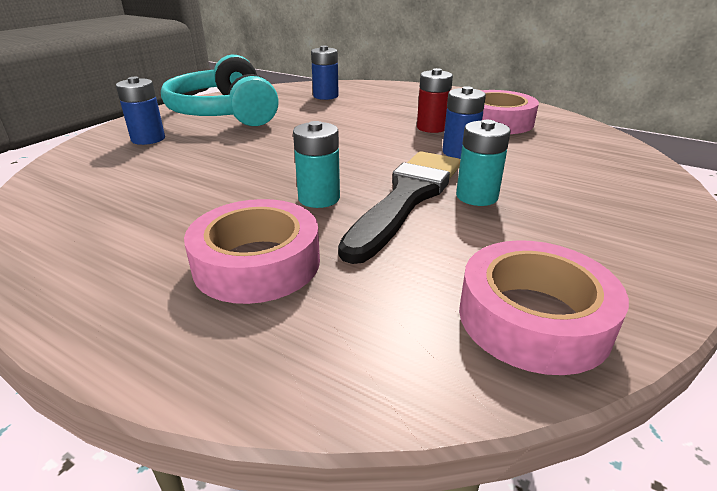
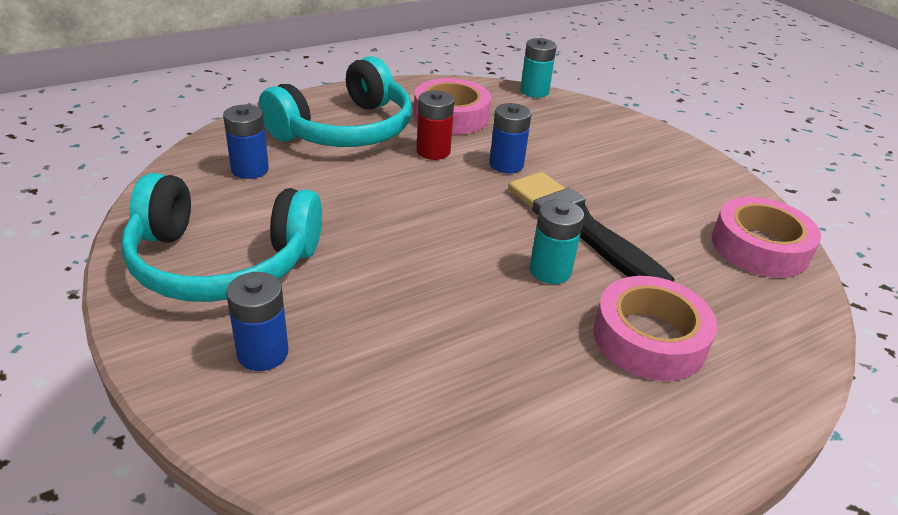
camera: 65 degrees left, 5 degrees up
(412, 102) = (345, 130): none -> turquoise headphones
(476, 196) = (597, 195): turquoise battery -> turquoise battery (534, 91)

